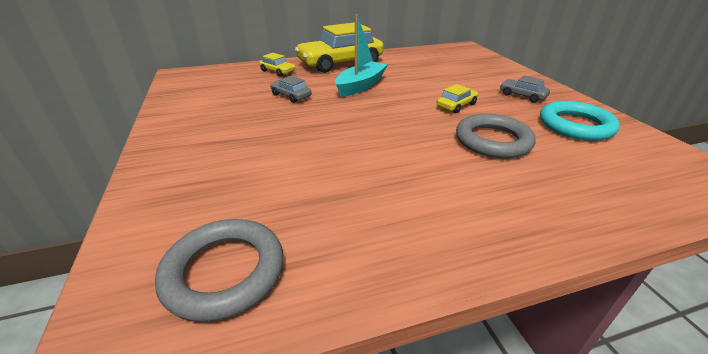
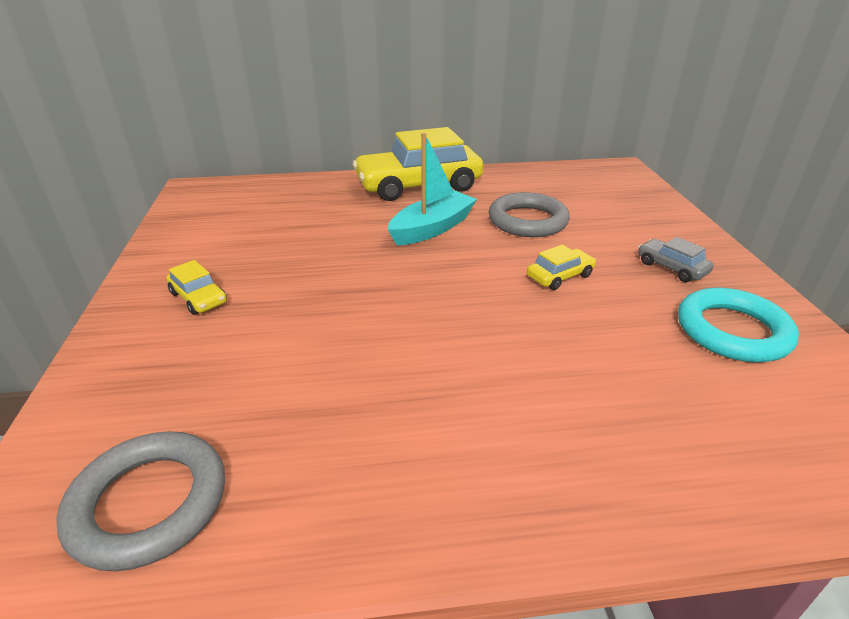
camera: 10 degrees right, 0 degrees up
(277, 71) = (325, 194): yellow car -> yellow car (199, 298)
(291, 96) = (328, 238): grey car -> none
(492, 141) = (588, 344): grey ring -> grey ring (527, 221)

